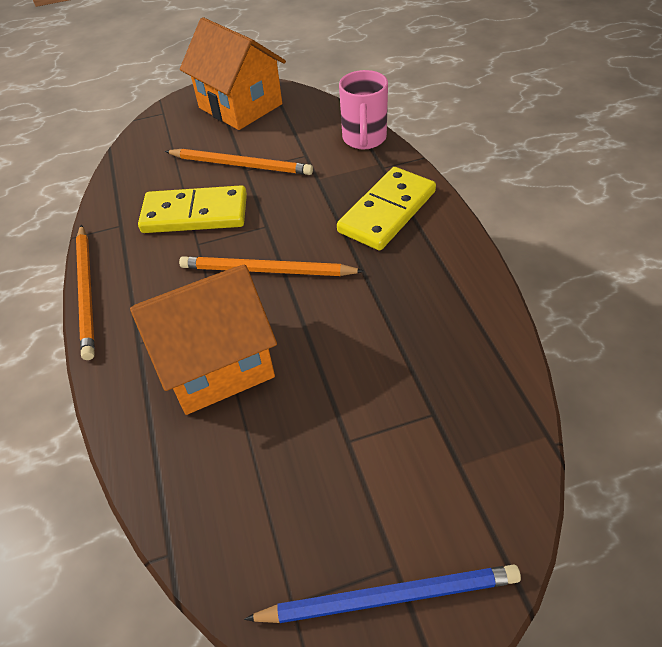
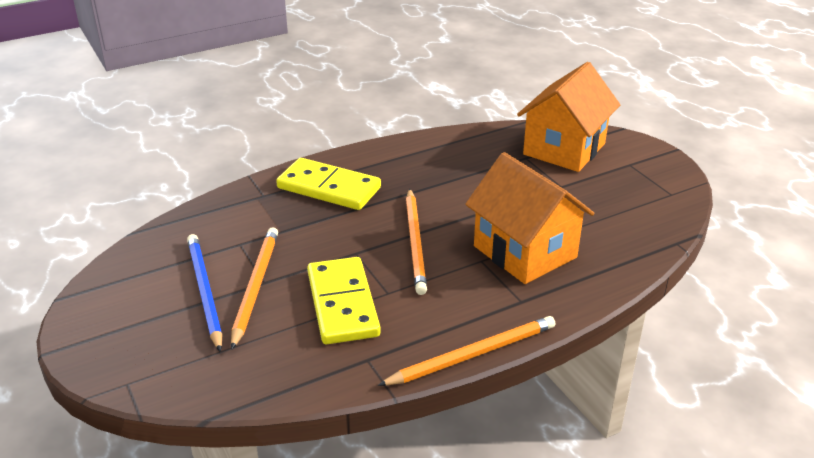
camera: 105 degrees left, 15 degrees down
(240, 106) = (127, 310): orange house -> orange house (564, 149)
(364, 139) = (215, 209): pink mug -> none
(389, 596) = (646, 165): blue pencil -> blue pencil (204, 292)

